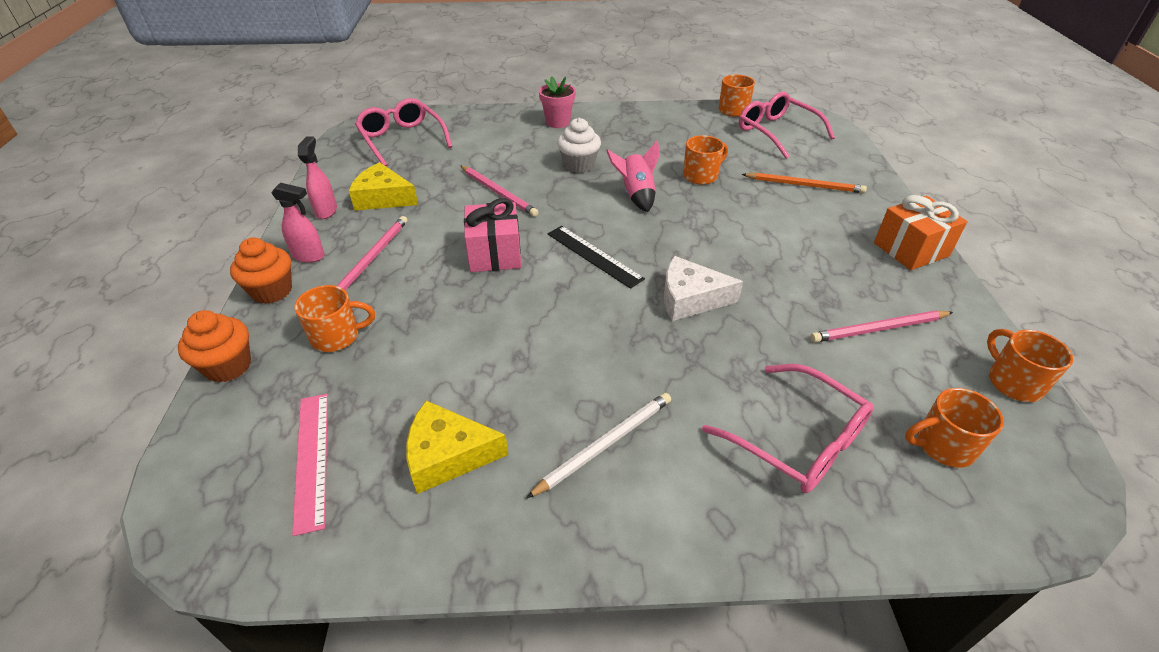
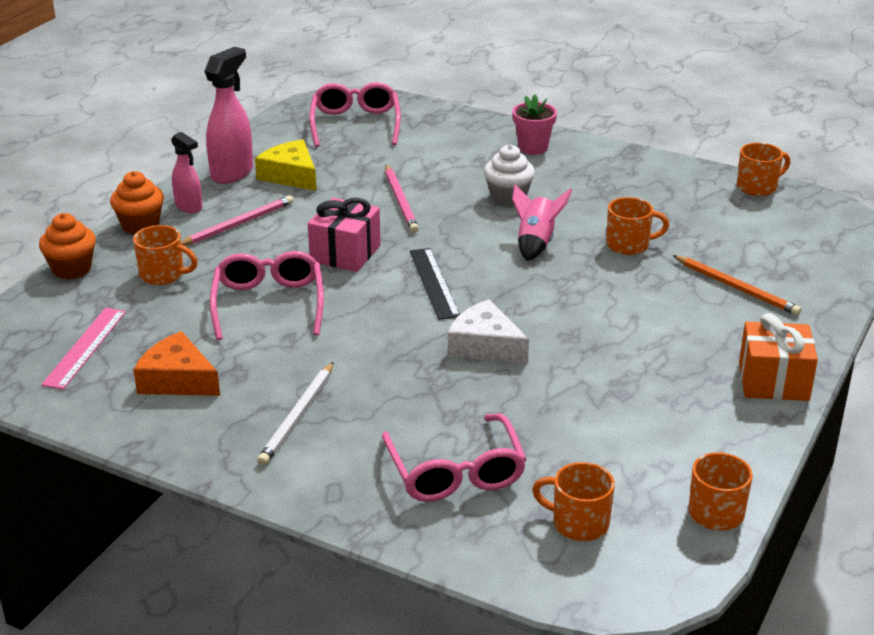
camera: 30 degrees right, 10 degrees down
(326, 211) = (232, 173): pink spray bottle -> pink spray bottle, size x1.65
(448, 455) = (177, 380): yellow cheese -> orange cheese
(605, 444) = (297, 416): white pencil -> white pencil turned 120 degrees clockwise
(777, 132) = (779, 226): pink glasses -> pink glasses (268, 304)
(878, 329) = (638, 429): pink pencil -> none

